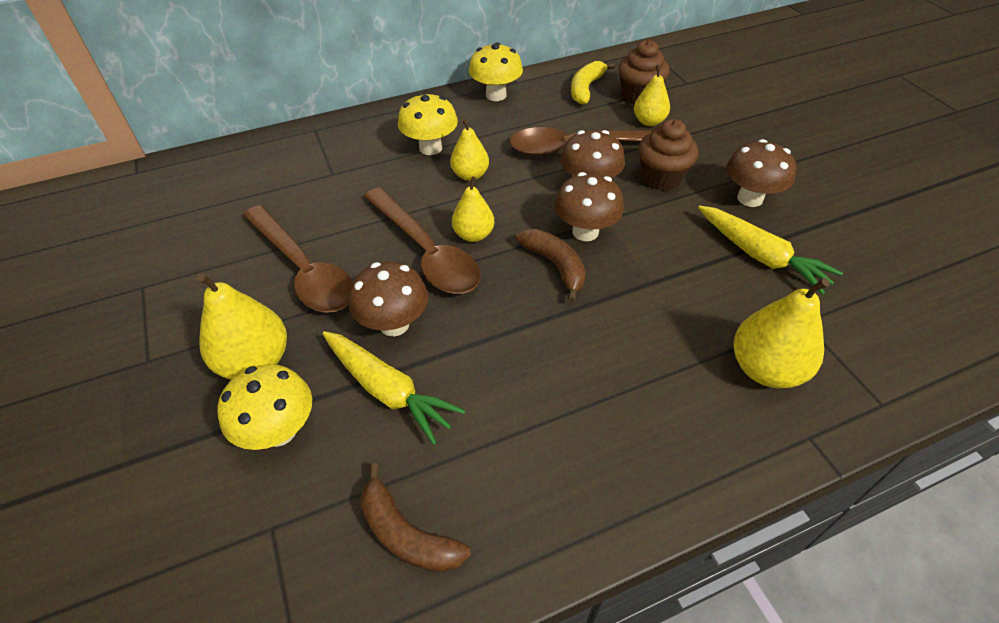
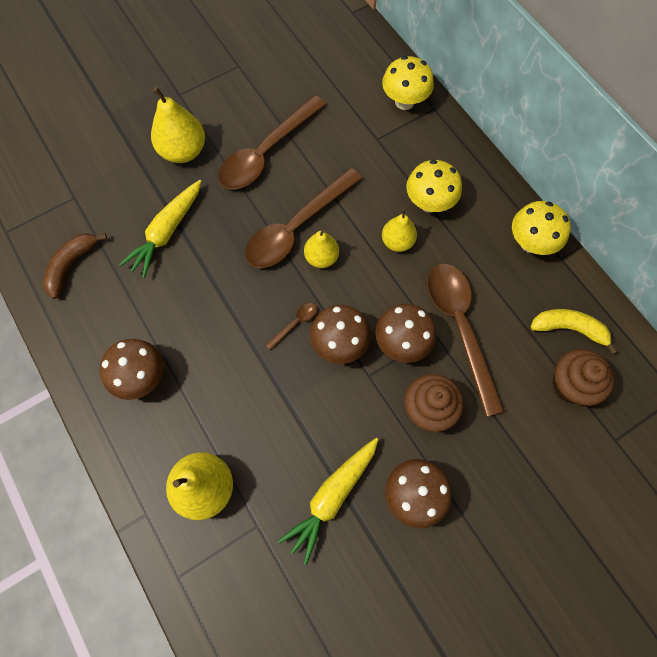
camera: 80 degrees right, 20 degrees up
(279, 431) = (134, 181): yellow mushroom -> yellow mushroom (404, 102)
(394, 324) = (222, 223): brown mushroom -> brown mushroom (142, 377)
(555, 265) = (295, 324): brown banana -> brown spoon
(649, 121) = (523, 396): yellow pear -> none

